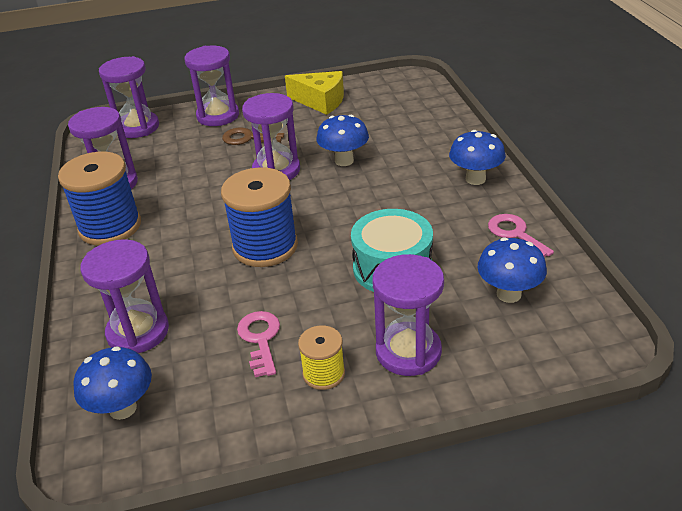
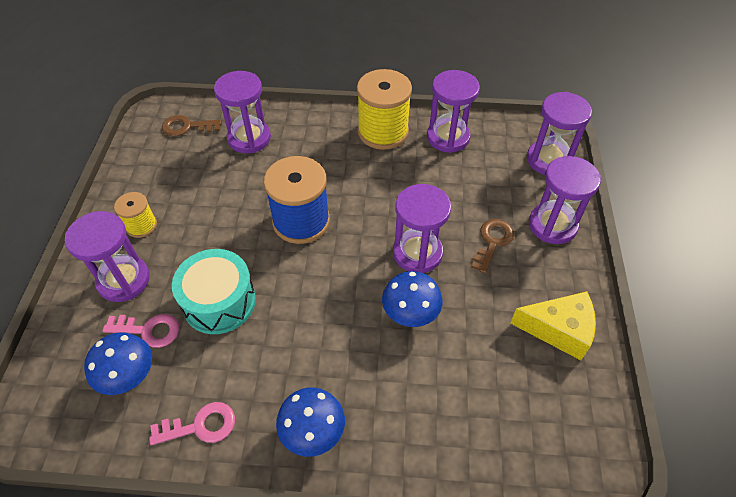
camera: 105 degrees right, 15 degrees up
(110, 227) = (383, 132): blue spool -> yellow spool
(123, 408) = (187, 127): blue mushroom -> brown key
(260, 339) = (198, 198): pink key -> pink key (148, 330)
(320, 101) = (558, 330): yellow cheese -> yellow cheese turned 120 degrees counterclockwise

